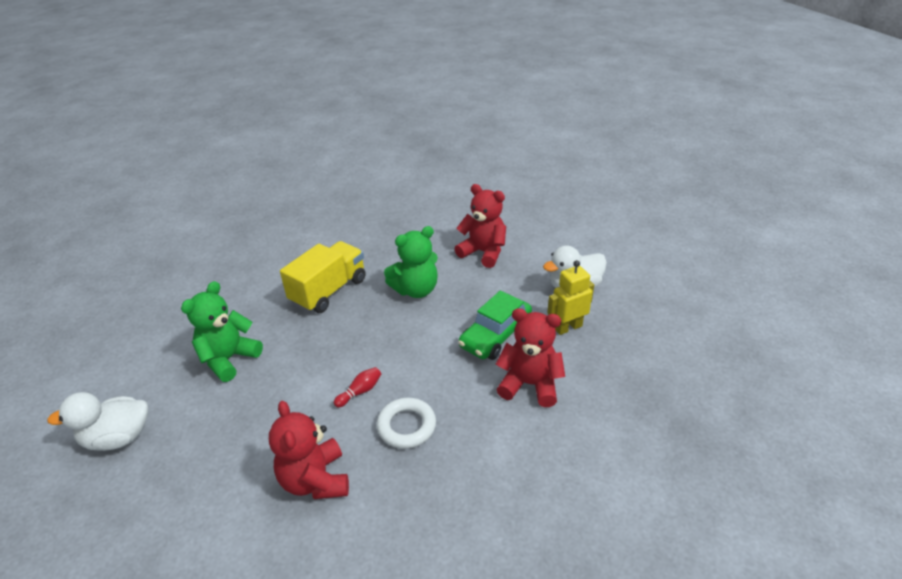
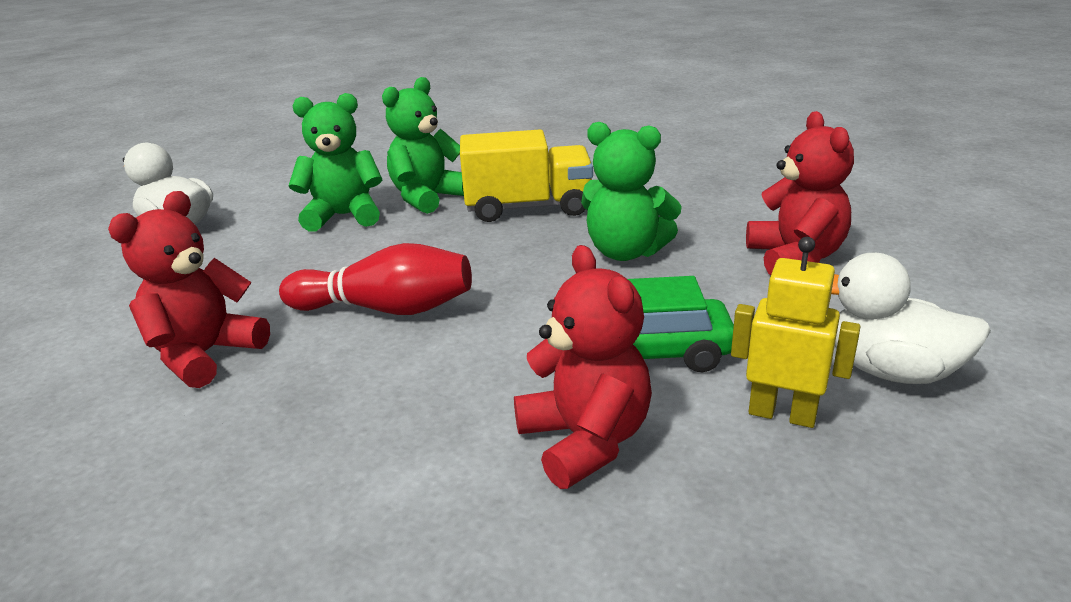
camera: 50 degrees right, 10 degrees down
(259, 317) = (427, 198): none -> green teddy bear
(360, 391) = (386, 309): red bowling pin -> red bowling pin, size x2.13
(406, 426) = (362, 372): white ring -> none

